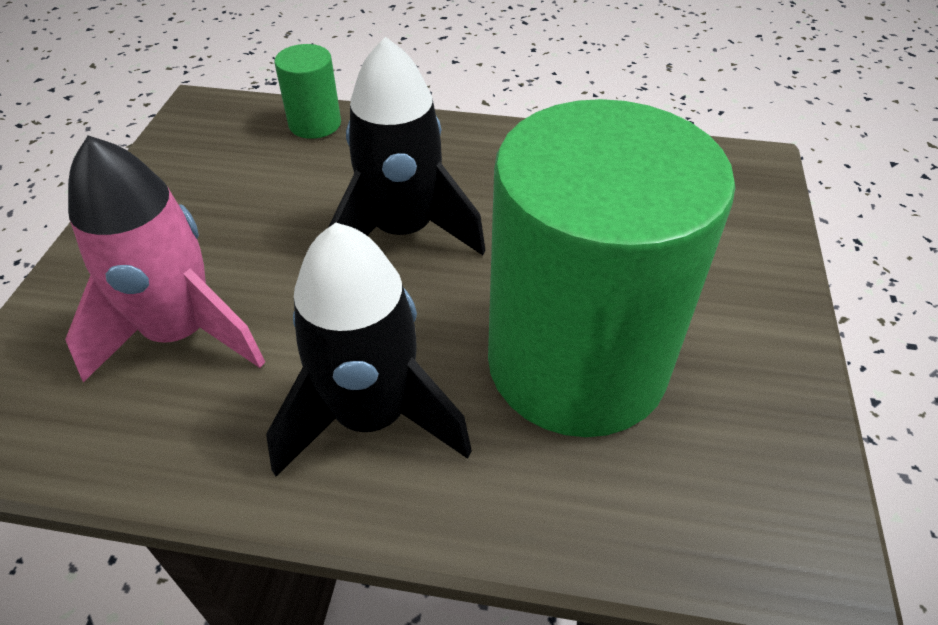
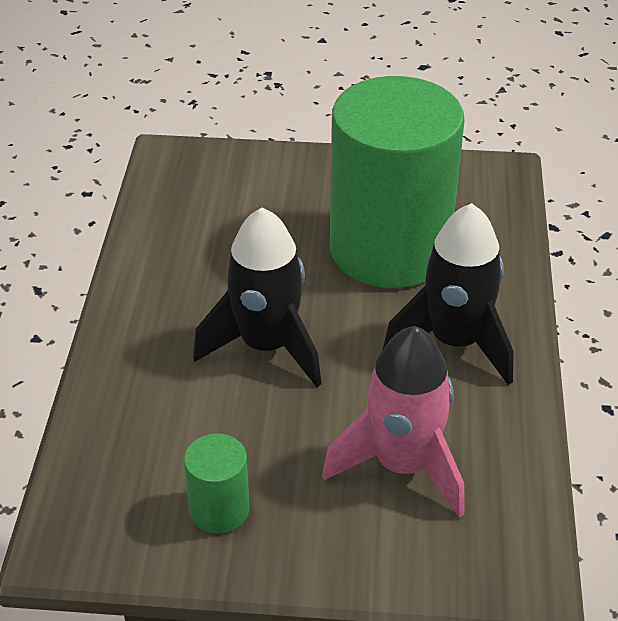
camera: 95 degrees left, 5 degrees down
(315, 124) = (100, 433): green cylinder -> green cylinder (219, 509)

